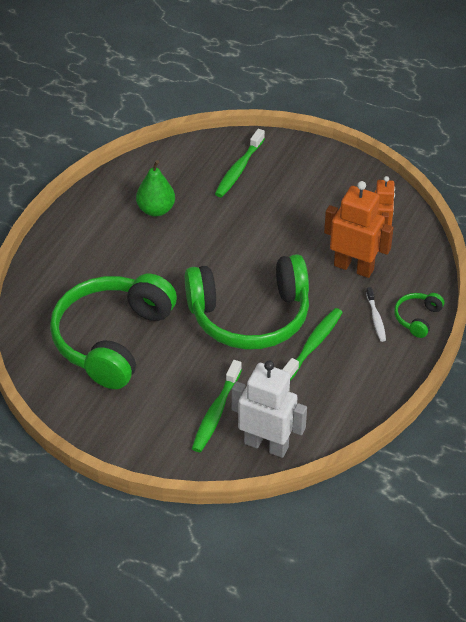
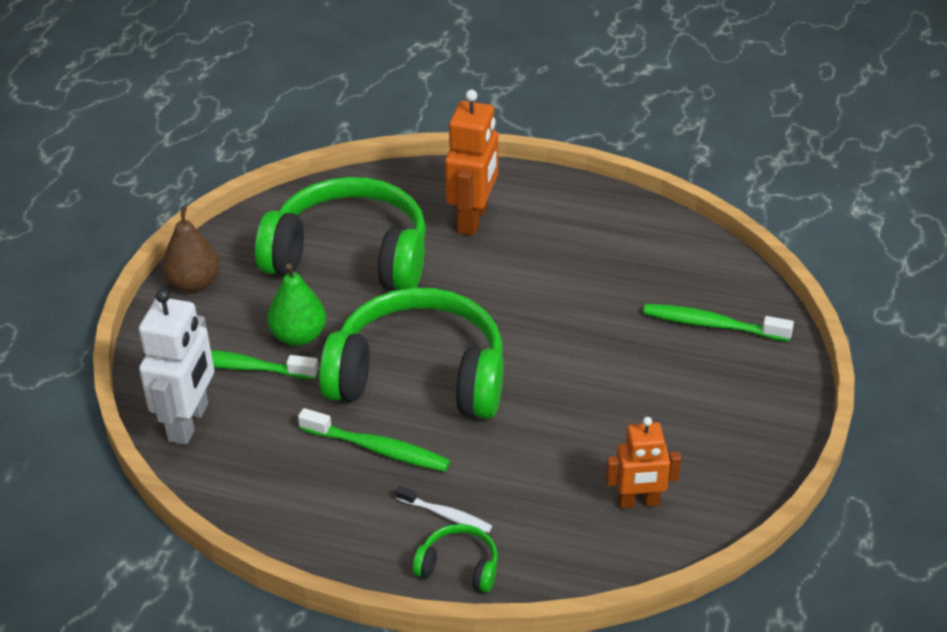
camera: 80 degrees right, 5 degrees down
(114, 435) = (194, 283): none -> brown pear
(156, 210) = (595, 257): green pear -> green pear (298, 336)
(250, 316) = (419, 376): green headphones -> green headphones turned 120 degrees clockwise
(354, 267) = (548, 477): orange robot -> orange robot (473, 219)
(376, 318) = (446, 515): white toothbrush -> white toothbrush turned 135 degrees counterclockwise

